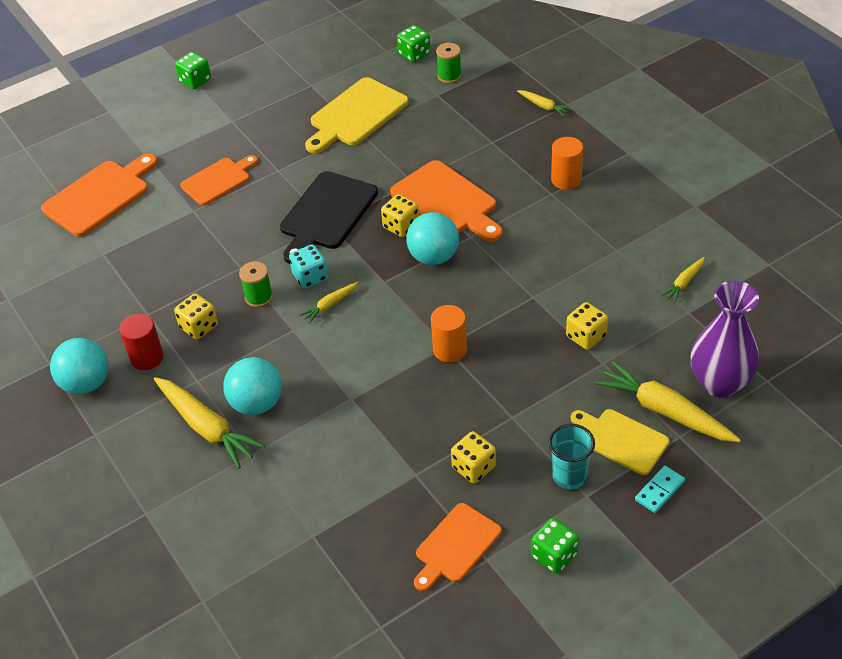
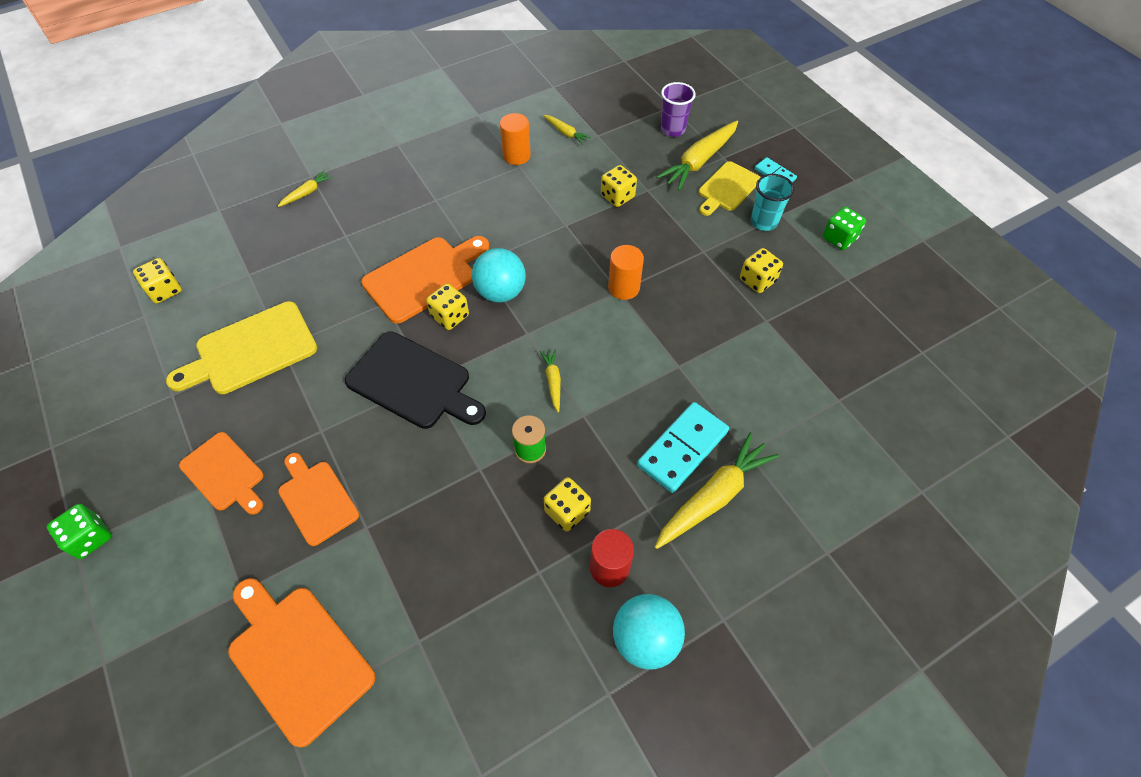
camera: 90 degrees left, 10 degrees up
(257, 403) = (682, 449): turquoise ball -> turquoise domino
(310, 277) = (508, 399): turquoise dice -> none
(330, 305) = (553, 381): yellow carrot -> yellow carrot turned 150 degrees counterclockwise
(356, 115) = (251, 350): yellow cutting board -> yellow cutting board turned 105 degrees clockwise
(414, 54) = (165, 290): green dice -> yellow dice
(449, 76) = (221, 262): green spool -> none
(455, 546) = (837, 298): orange cutting board -> orange cutting board (224, 474)
(566, 179) = (419, 188): orange cylinder -> orange cylinder (516, 155)
(719, 383) = (672, 129): purple vase -> purple cup

